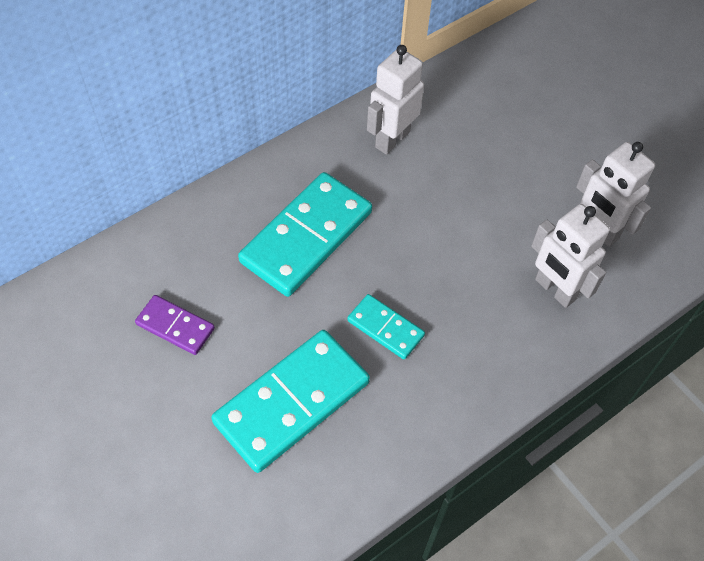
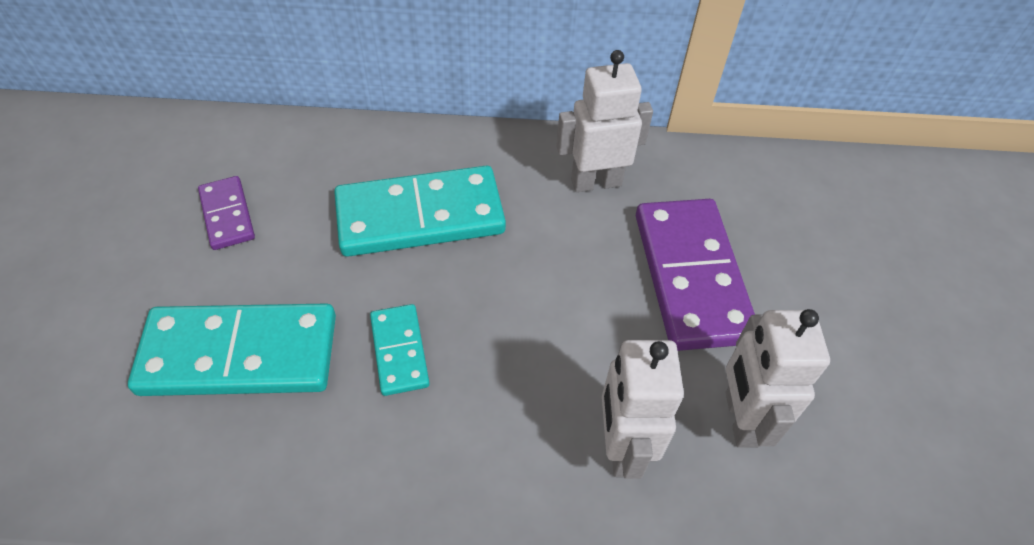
camera: 40 degrees right, 5 degrees down
(502, 165) = (691, 276): none -> purple domino

